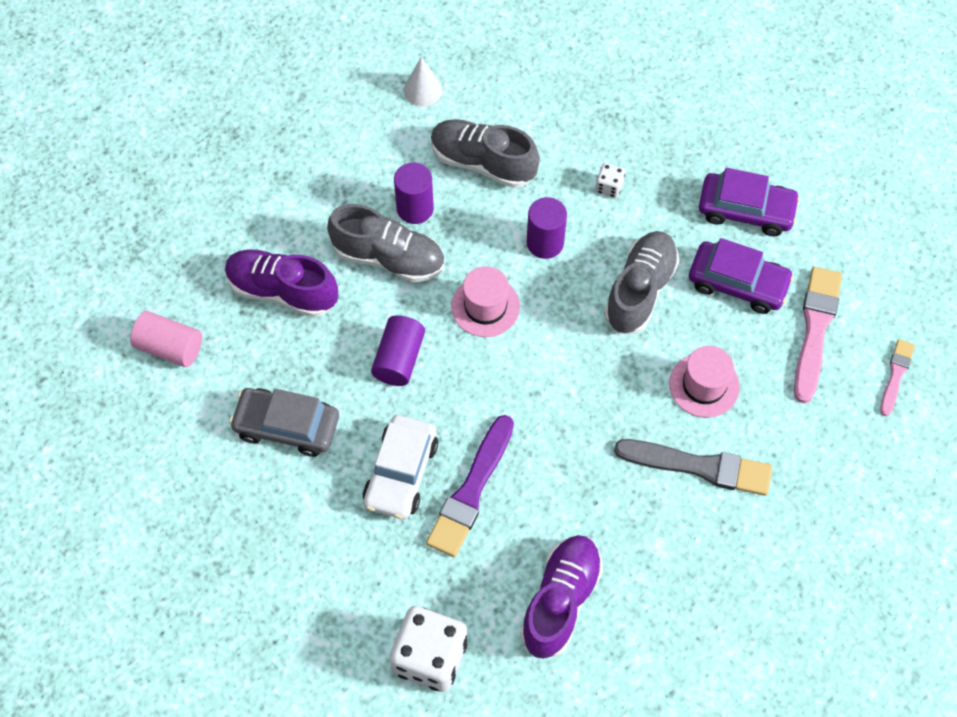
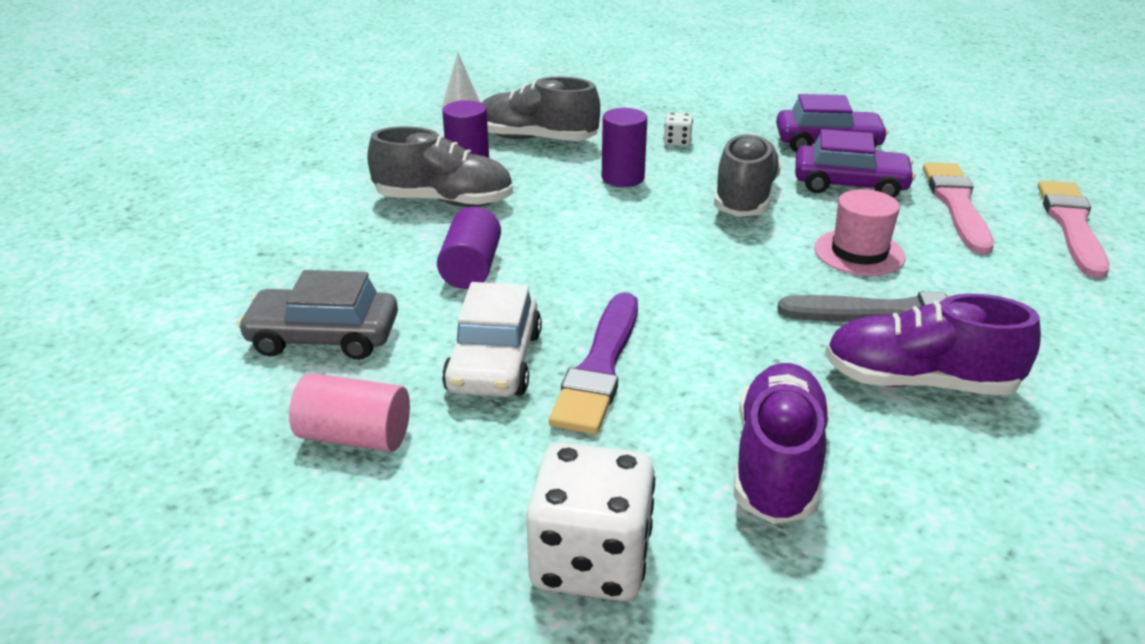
camera: 10 degrees left, 30 degrees down
(170, 347) = (160, 288): pink cylinder -> pink cylinder (355, 437)
(282, 291) = (314, 234): purple shoe -> purple shoe (918, 382)
(485, 306) = (569, 223): pink hat -> none
(895, 375) = (1071, 226): pink brush -> pink brush, size x1.78

